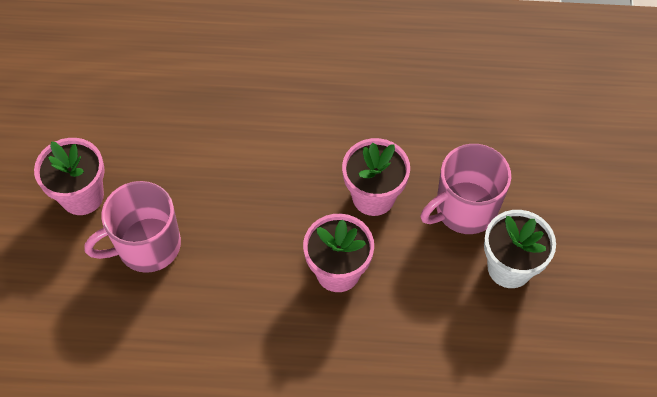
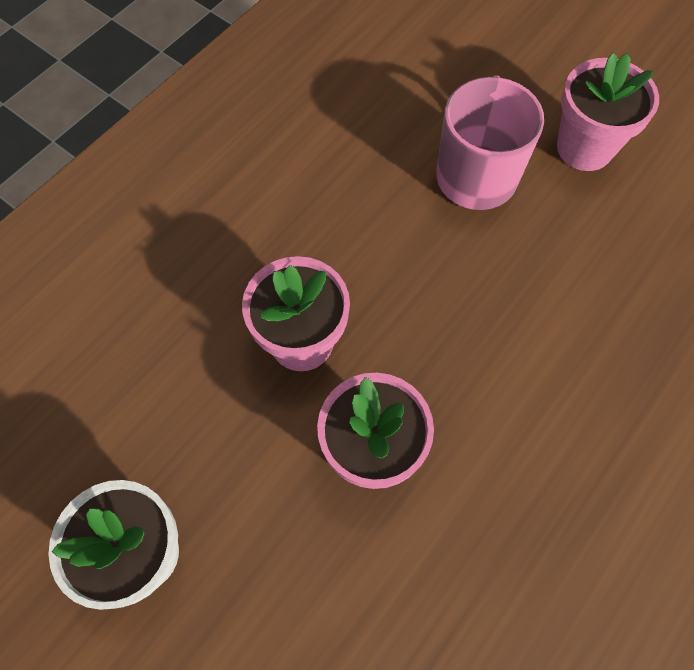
camera: 125 degrees right, 5 degrees up
(464, 209) = (267, 561): pink mug -> none

